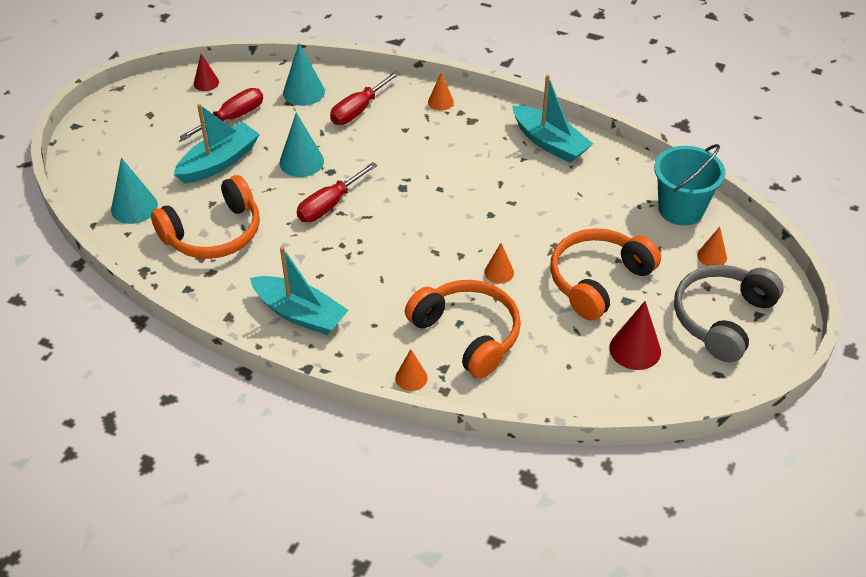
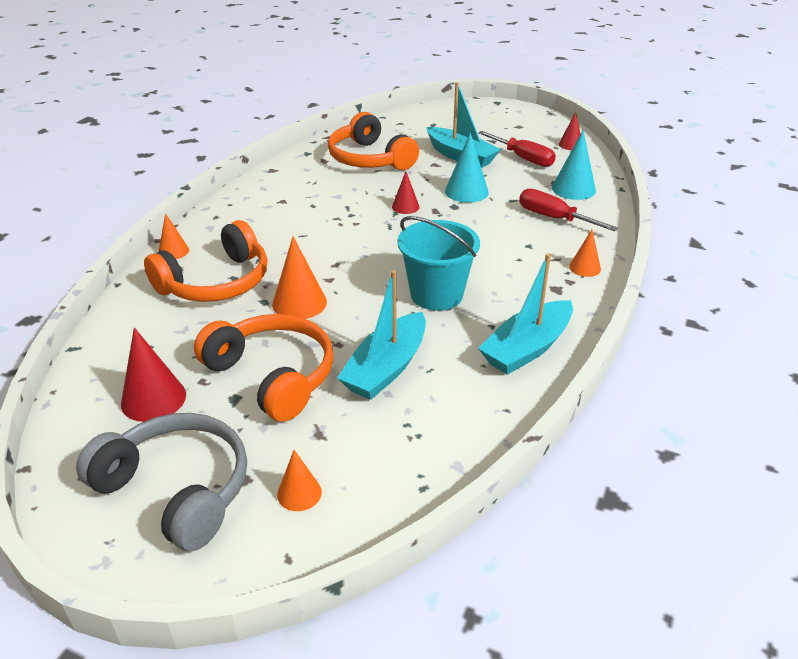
camera: 90 degrees right, 10 degrees down
(134, 207) = (402, 128): turquoise cone -> none
(300, 314) = (267, 198): turquoise boat -> turquoise boat (386, 368)
(329, 205) = (405, 207): red screwdriver -> red cone
(499, 272) = (299, 303): orange cone -> orange cone, size x1.63
(681, 209) = (400, 468): turquoise bucket -> turquoise bucket (436, 295)

